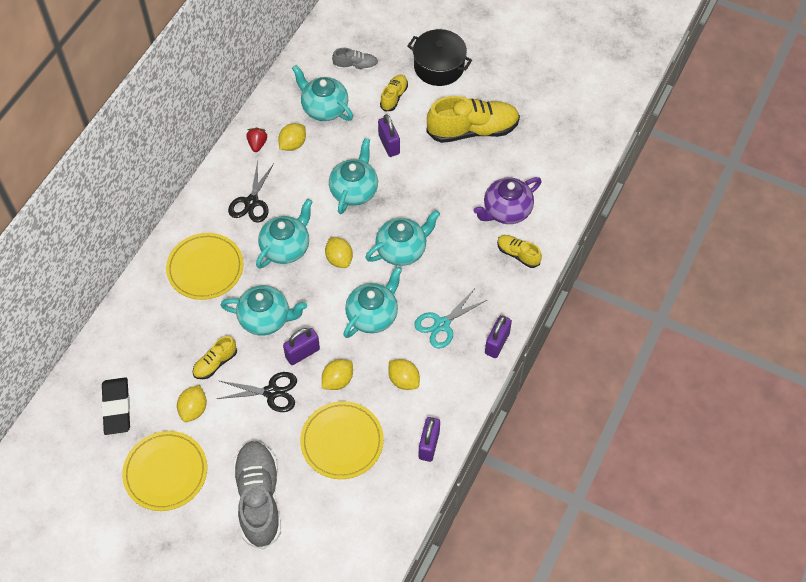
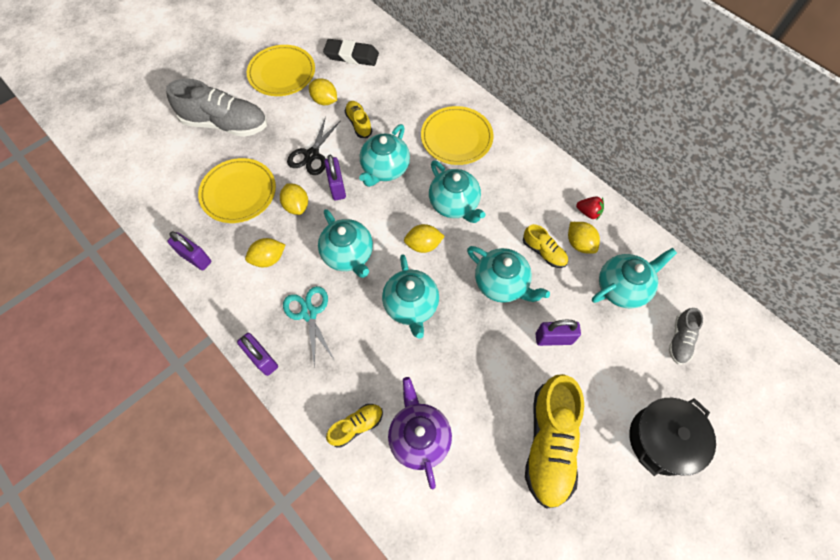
camera: 110 degrees right, 5 degrees up
(251, 202) = (517, 190): black scissors -> none
(394, 97) = (623, 368): yellow shoe -> yellow shoe (544, 252)

